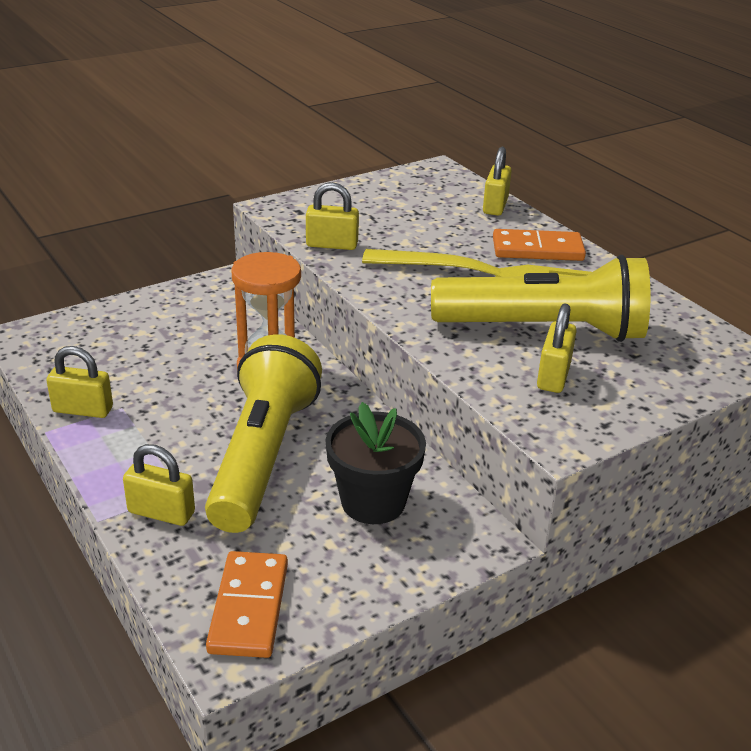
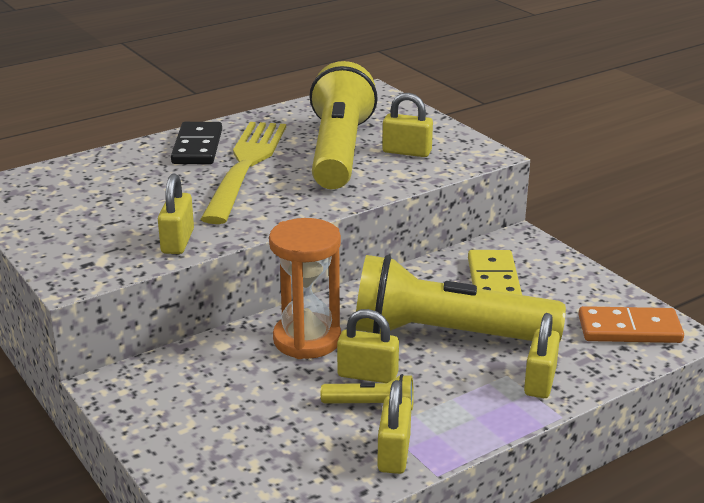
camera: 90 degrees left, 5 degrees down
(155, 401) = (372, 405): none -> yellow flashlight
(373, 502) = (494, 281): black flower pot -> yellow domino
(495, 206) = (99, 161): yellow padlock -> yellow padlock (367, 375)
(537, 249) = (197, 147): orange domino -> black domino

